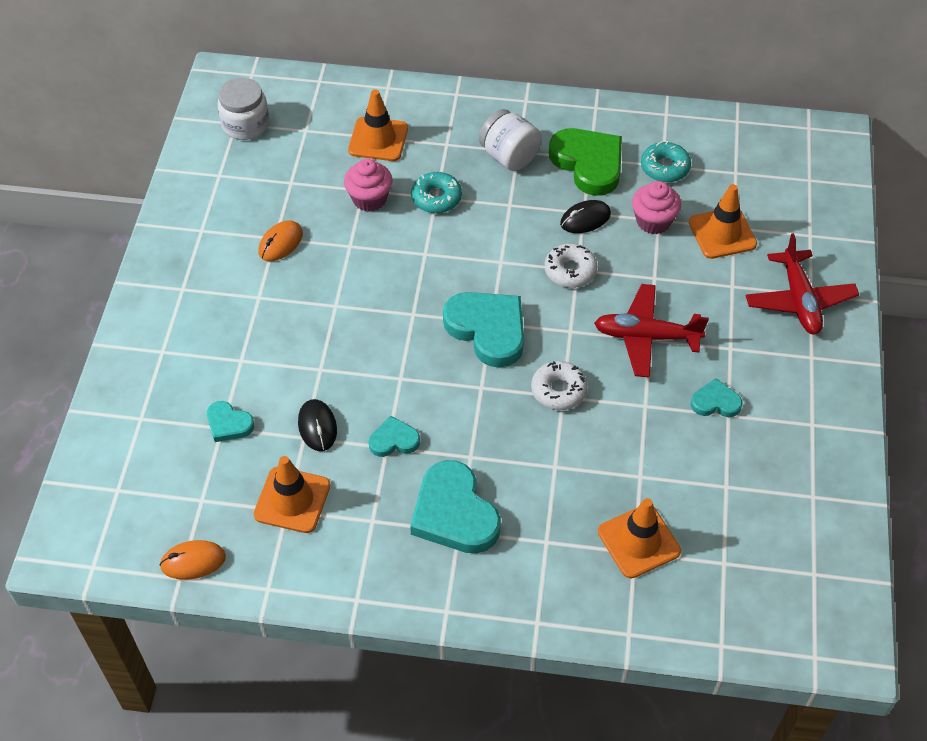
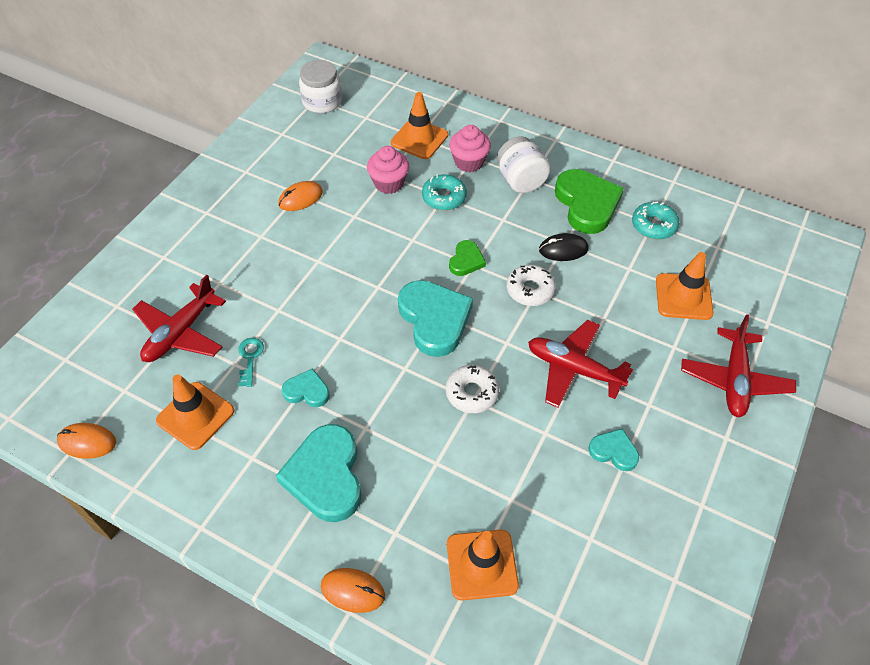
camera: 20 degrees right, 0 degrees up
(228, 424) = (181, 332): turquoise heart -> red plane
(317, 426) = (250, 358): black mouse -> turquoise key
(492, 259) = (466, 261): none -> green heart
(532, 604) = (353, 591): none -> orange mouse
(653, 221) = (623, 268): pink cupcake -> pink cupcake (469, 162)

